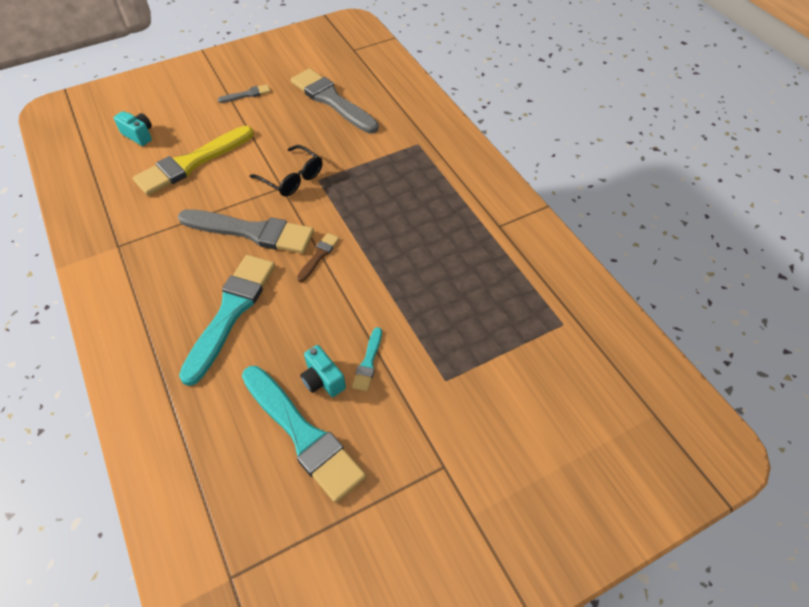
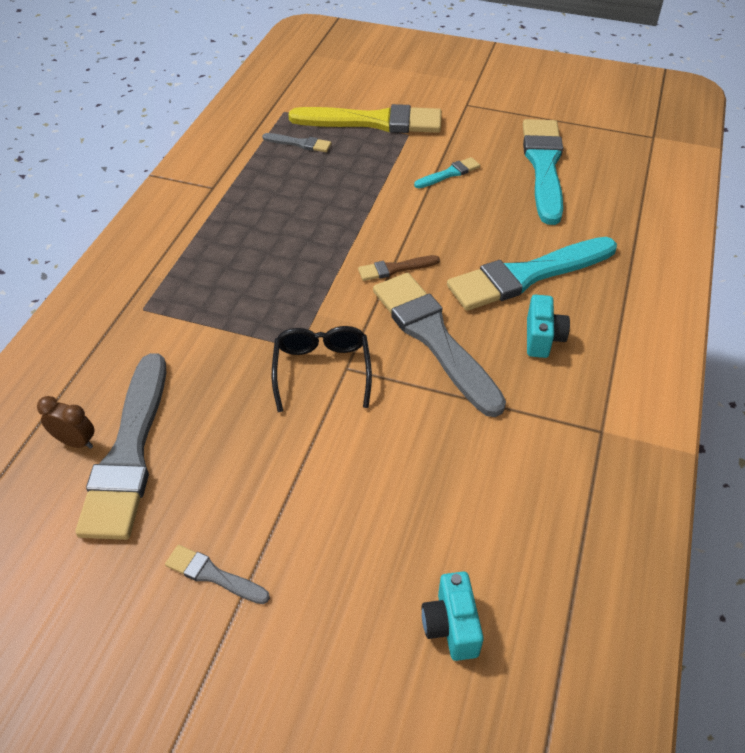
camera: 135 degrees left, 5 degrees down
(191, 163) = (417, 494): yellow brush -> yellow brush (374, 122)
(323, 380) = (496, 184): turquoise camera -> turquoise camera (542, 338)
(358, 90) = (76, 442): none -> brown clock
(505, 302) = (300, 143): none -> grey brush

